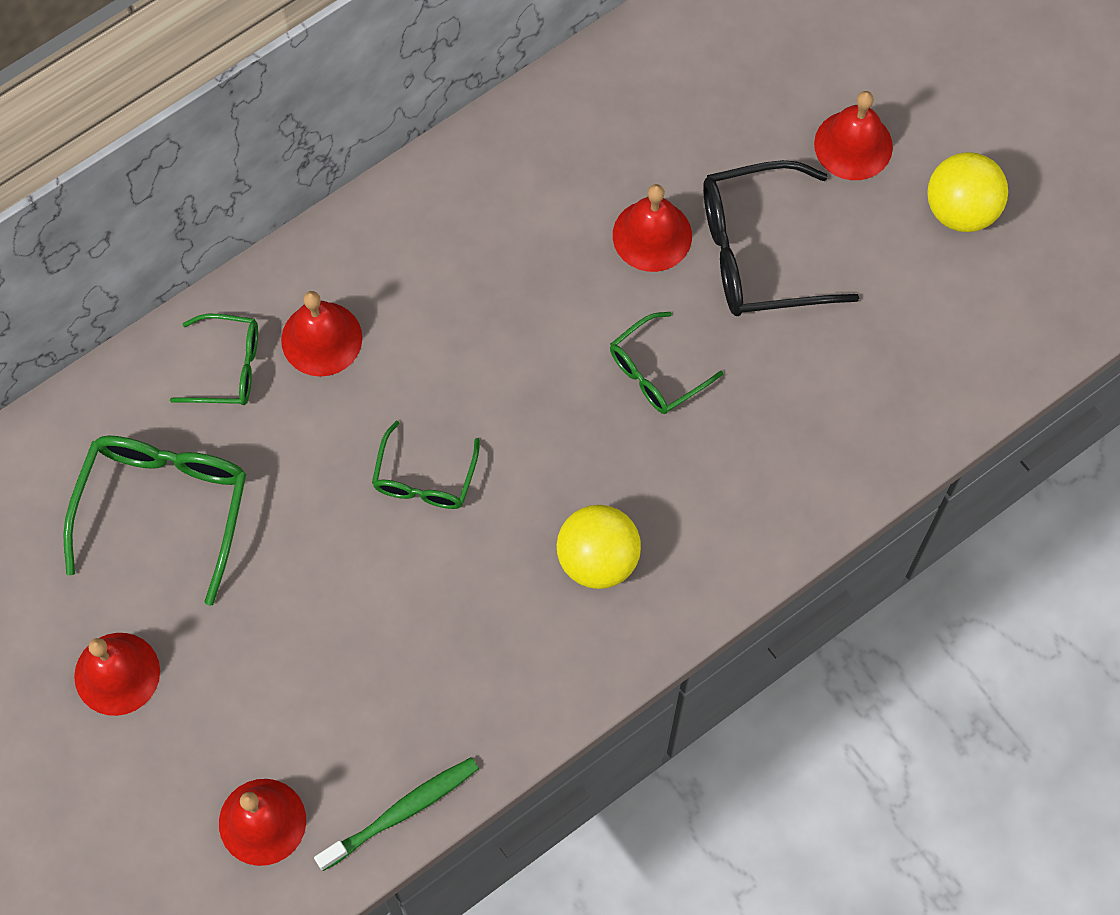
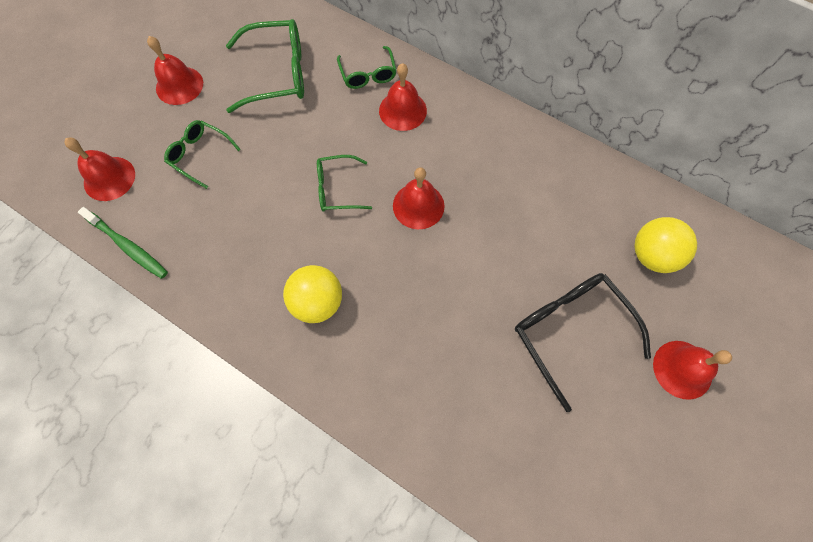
camera: 70 degrees right, 0 degrees up
(652, 235) = (549, 261): red bell -> red bell (418, 205)
(656, 373) = (456, 295): green glasses -> green glasses (200, 155)
(961, 210) = (675, 466): yellow ball -> yellow ball (652, 255)

